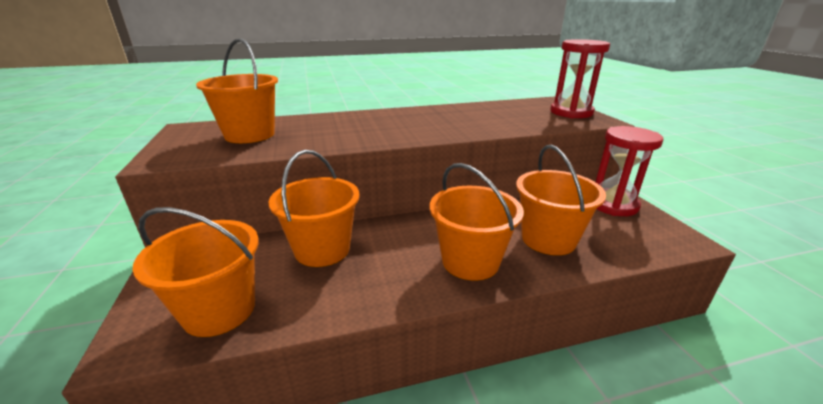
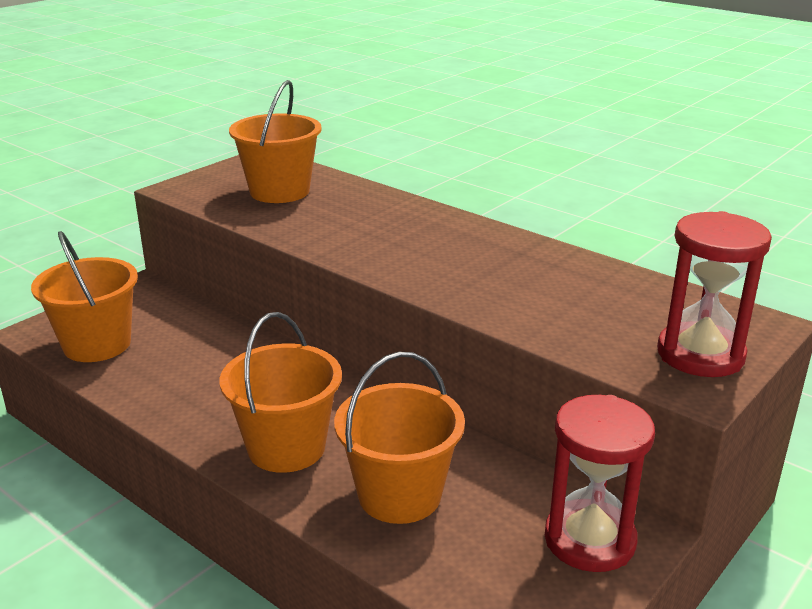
camera: 55 degrees right, 0 degrees up
(322, 249) = (222, 349): orange bucket -> none

